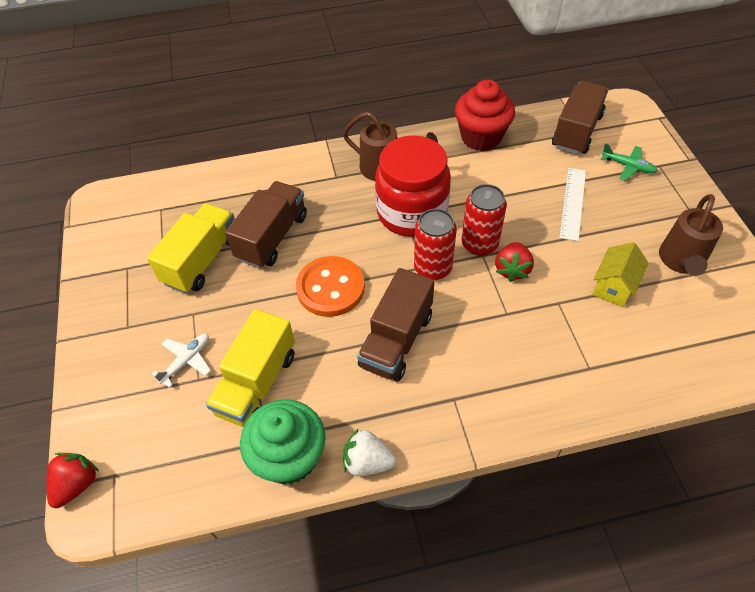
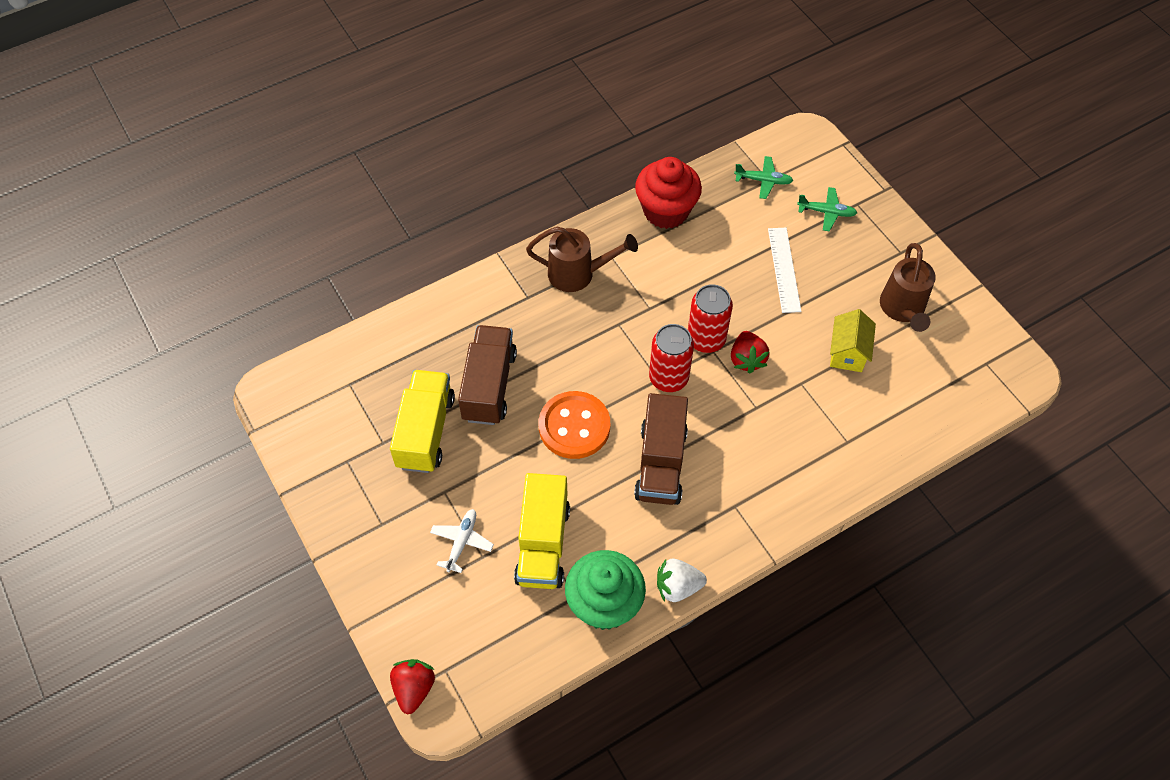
camera: 20 degrees left, 5 degrees up
(412, 213) = (625, 320): red jar -> none
(576, 131) = (763, 181): brown truck -> green plane

